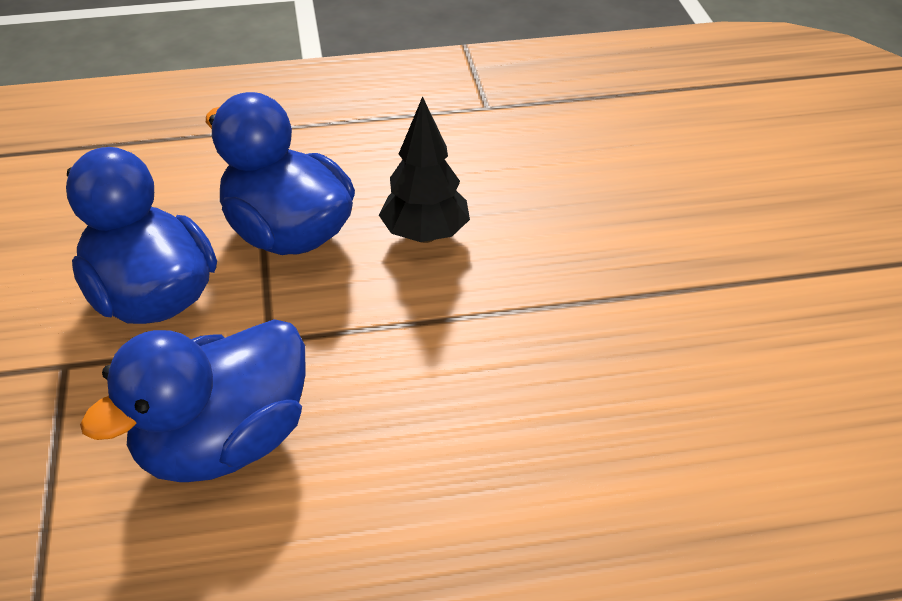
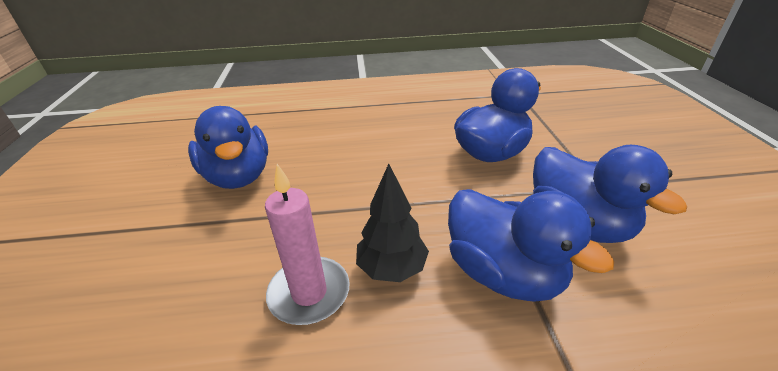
camera: 175 degrees left, 5 degrees down
(520, 209) = (309, 293): none -> pink candle
(731, 371) = (238, 176): none -> blue duck

